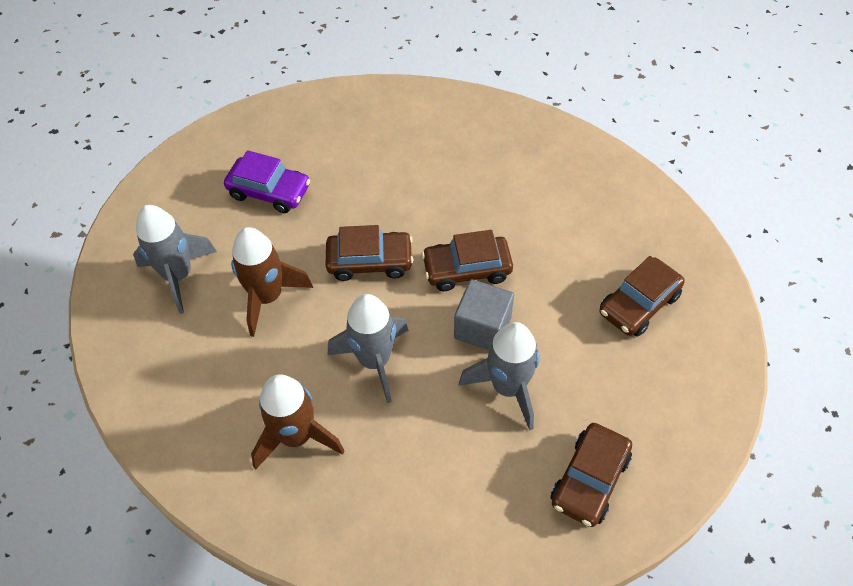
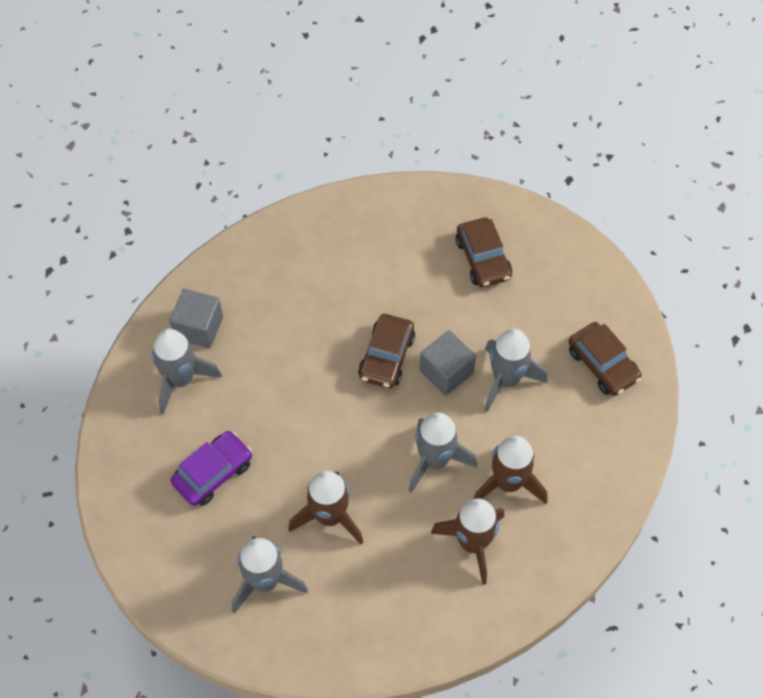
camera: 65 degrees left, 5 degrees up
(349, 130) = (181, 380): none -> grey rocket
(370, 261) = (337, 424): brown car -> none
(384, 442) = (508, 483): none -> brown rocket
(407, 119) = (199, 328): none -> grey cube

